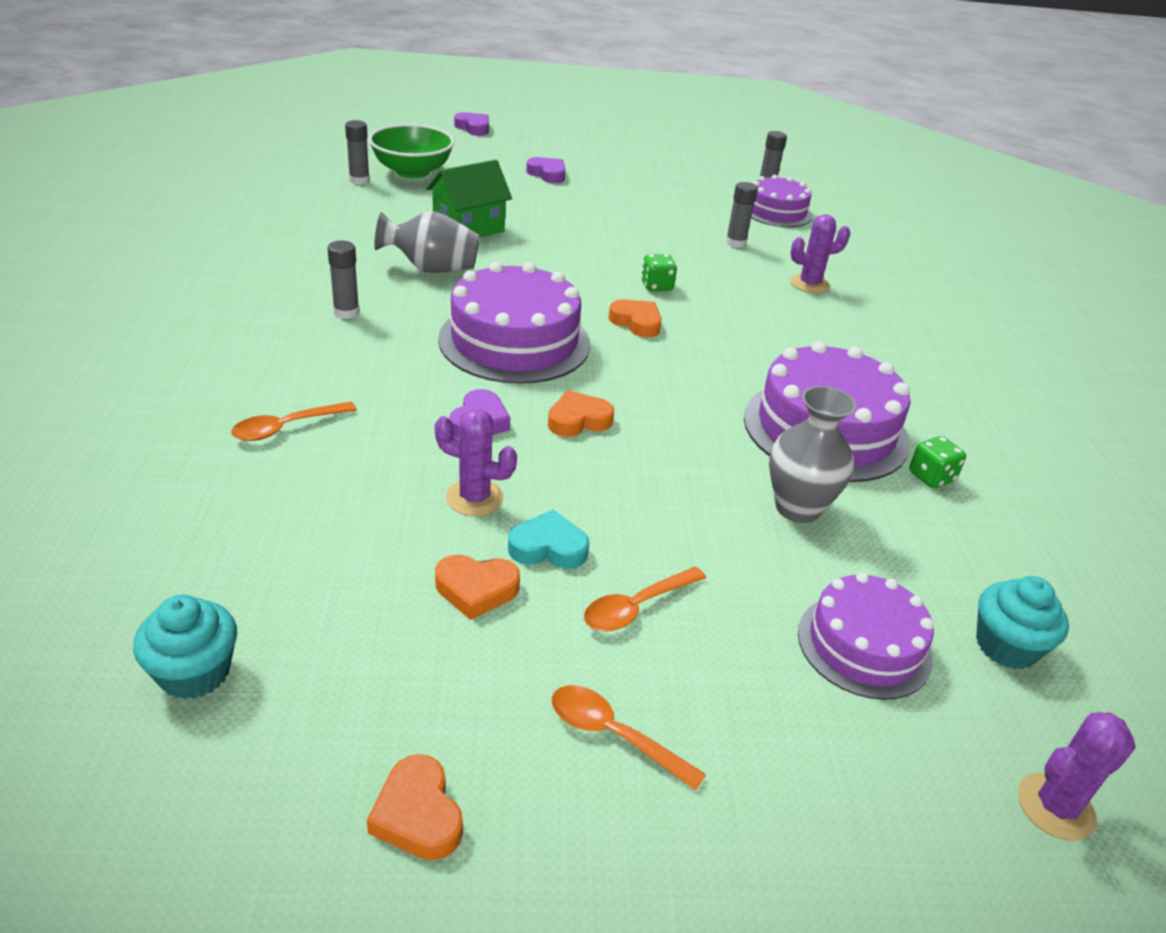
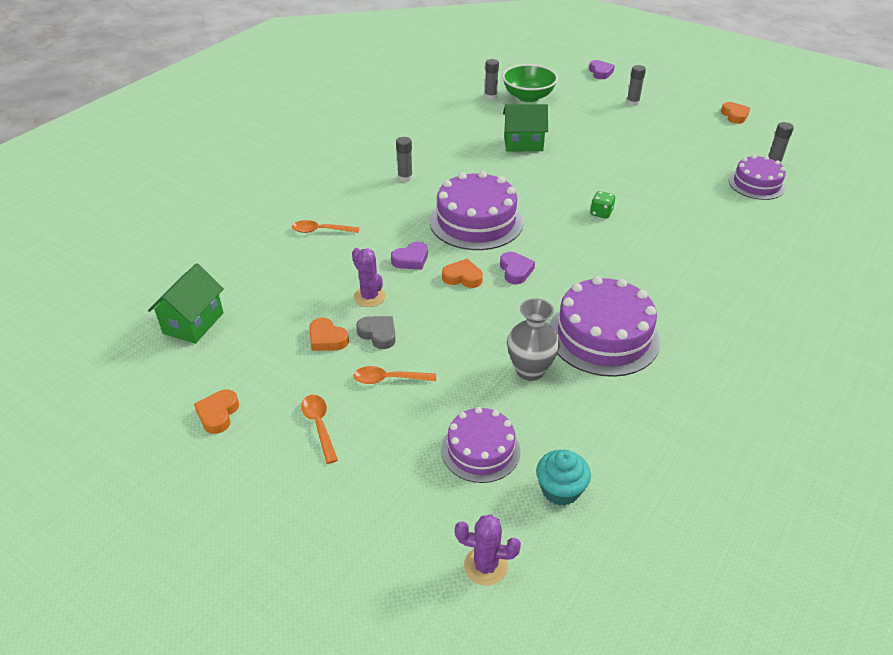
camera: 40 degrees right, 5 degrees up
(194, 672) = (193, 323): turquoise cupcake -> green house
(432, 269) = (475, 164): grey vase -> none
(547, 174) = (614, 117): purple heart -> purple heart (515, 271)
(548, 547) = (378, 334): turquoise heart -> grey heart
(636, 322) = (560, 232): orange heart -> orange heart (734, 115)
(735, 243) = (694, 199): grey glue stick -> grey glue stick (632, 103)
(809, 284) = (714, 243): purple cactus -> none
(931, 477) = (637, 389): green dice -> none

